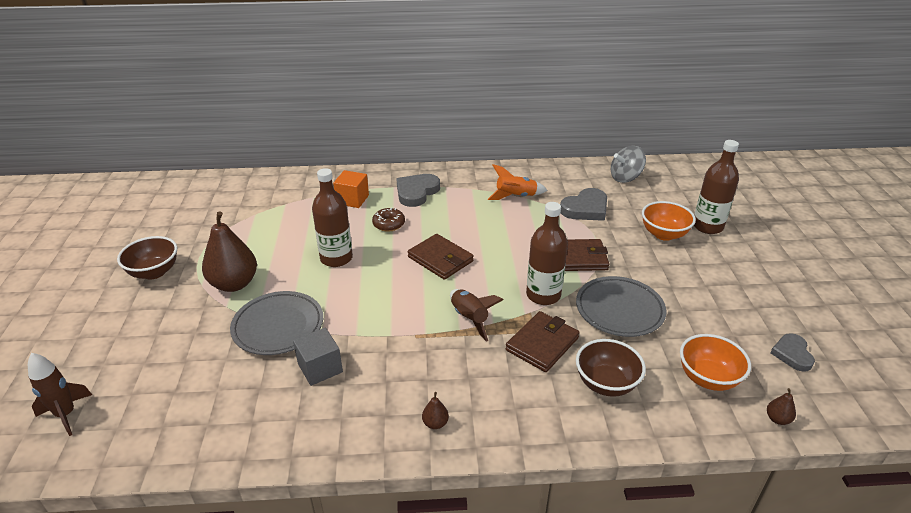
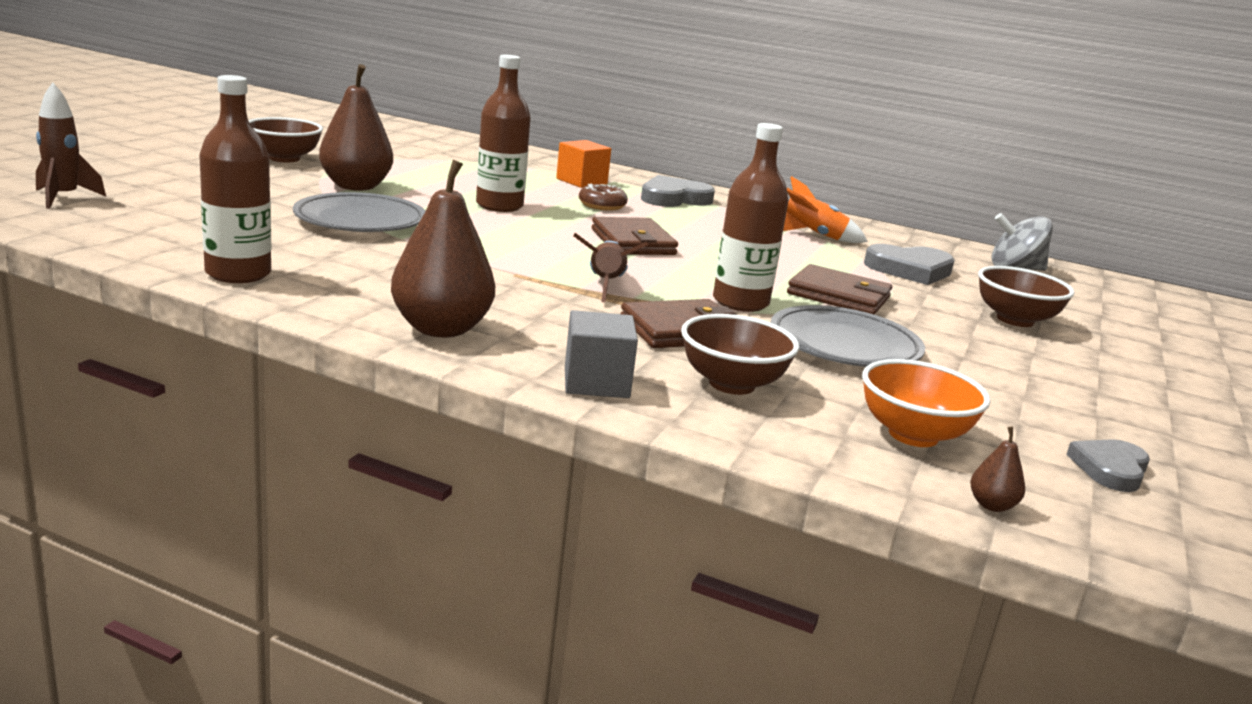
camera: 25 degrees right, 15 degrees down
(320, 368) = (363, 256): grey cube -> grey cube (596, 382)
(435, 423) = (441, 329): brown pear -> brown pear, size x2.43
(664, 234) = (1015, 320): orange bowl -> brown bowl
(707, 226) = (1107, 336): brown bottle -> brown bottle (238, 274)

